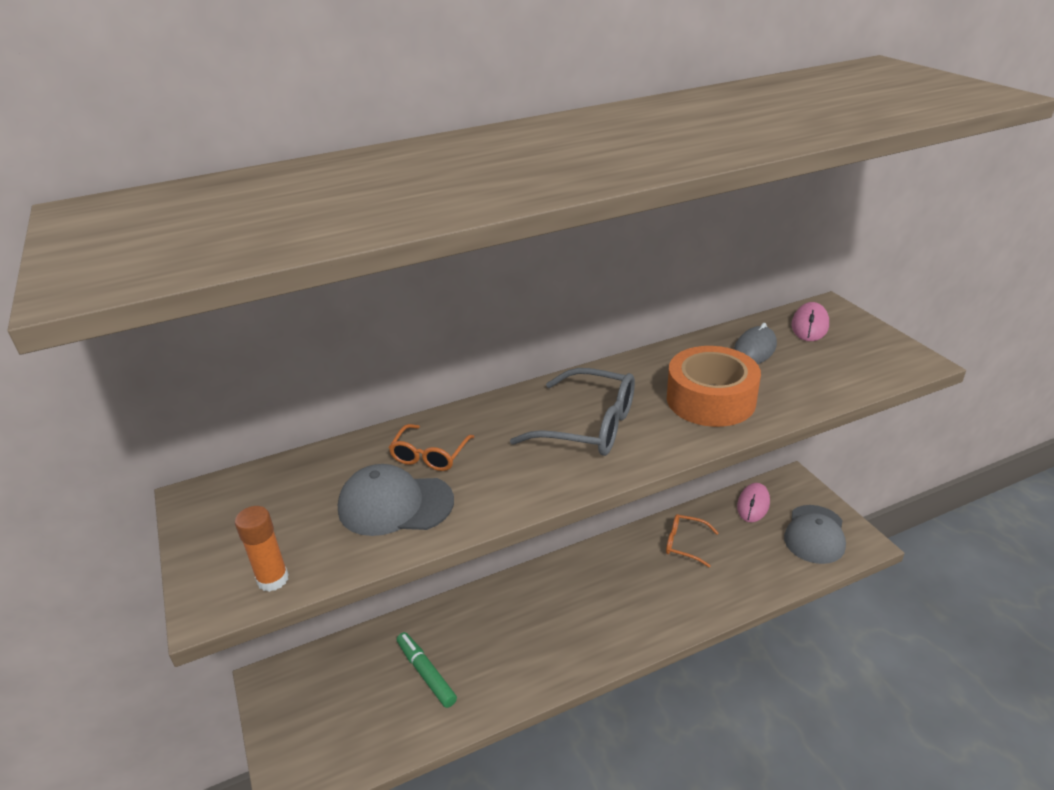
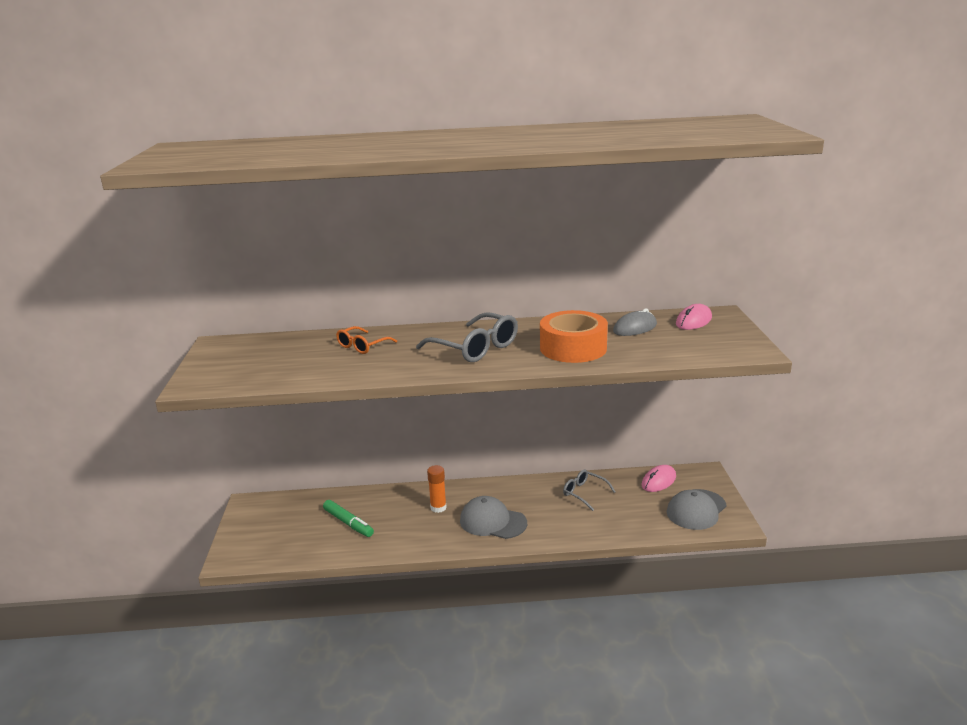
camera: 20 degrees right, 10 degrees down
(273, 579) = (229, 382): orange glue stick -> orange glue stick (438, 507)
(395, 505) = (322, 364): grey cap -> grey cap (492, 522)
(426, 673) = (348, 523): green marker -> green marker turned 150 degrees clockwise
(685, 544) = (585, 493): orange glasses -> grey glasses

